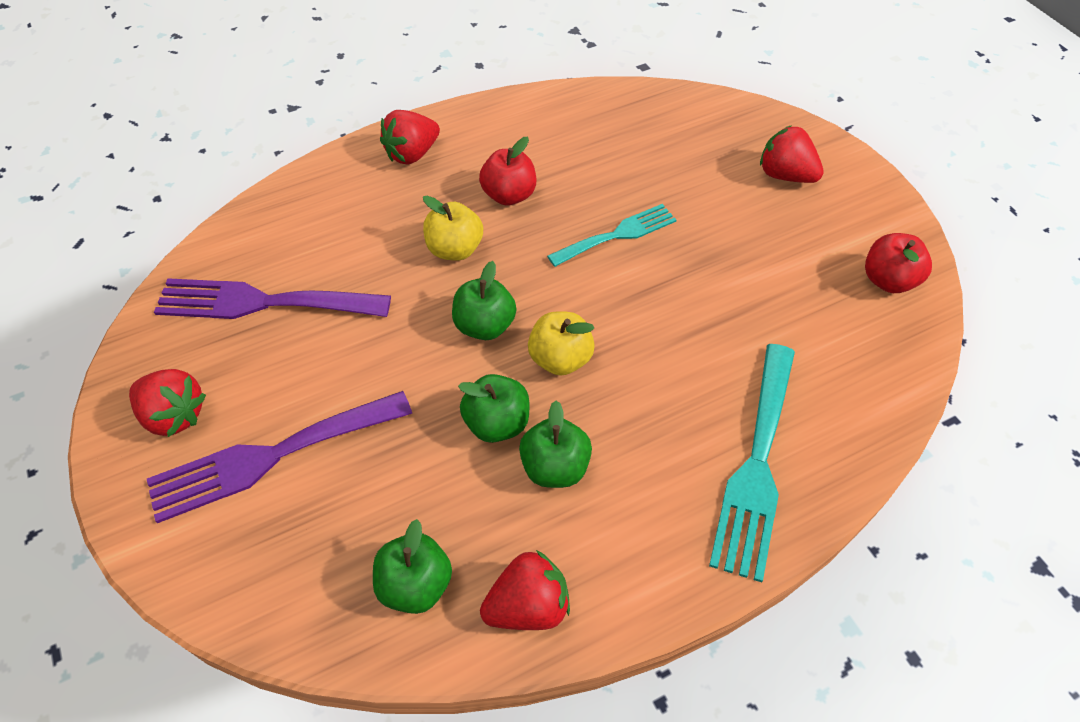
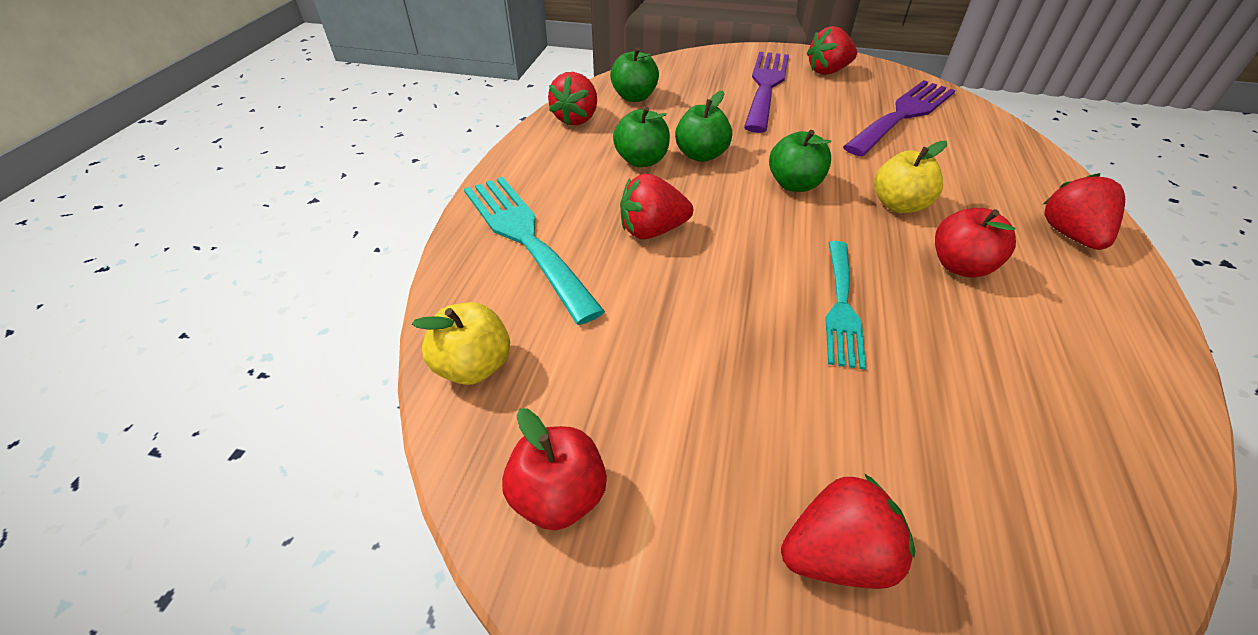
camera: 130 degrees right, 10 degrees down
(560, 359) = (724, 202): yellow apple -> yellow apple (474, 366)
(651, 382) = (652, 231): none -> red strawberry

